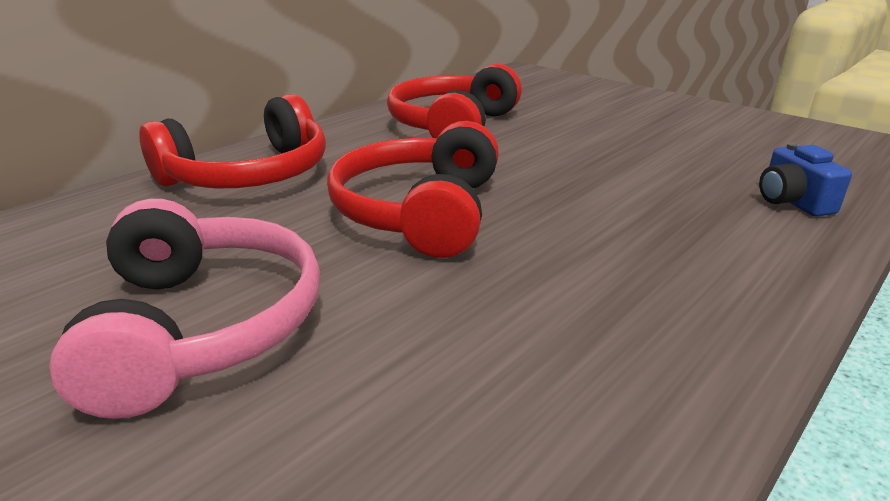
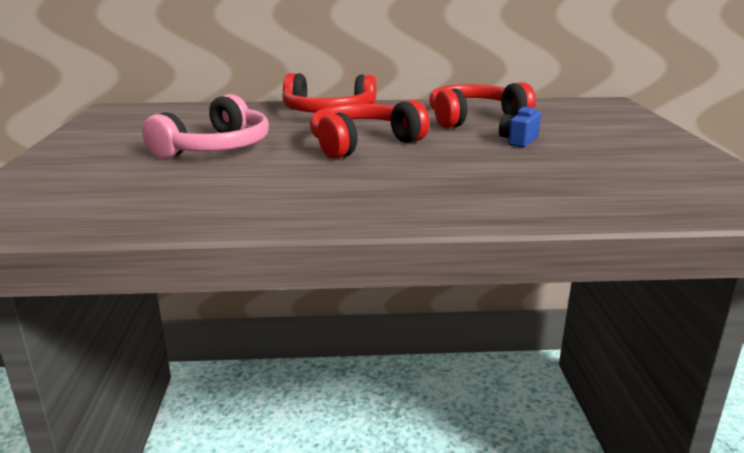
camera: 45 degrees right, 5 degrees down
(792, 202) = (578, 201): blue camera -> blue camera (518, 140)

